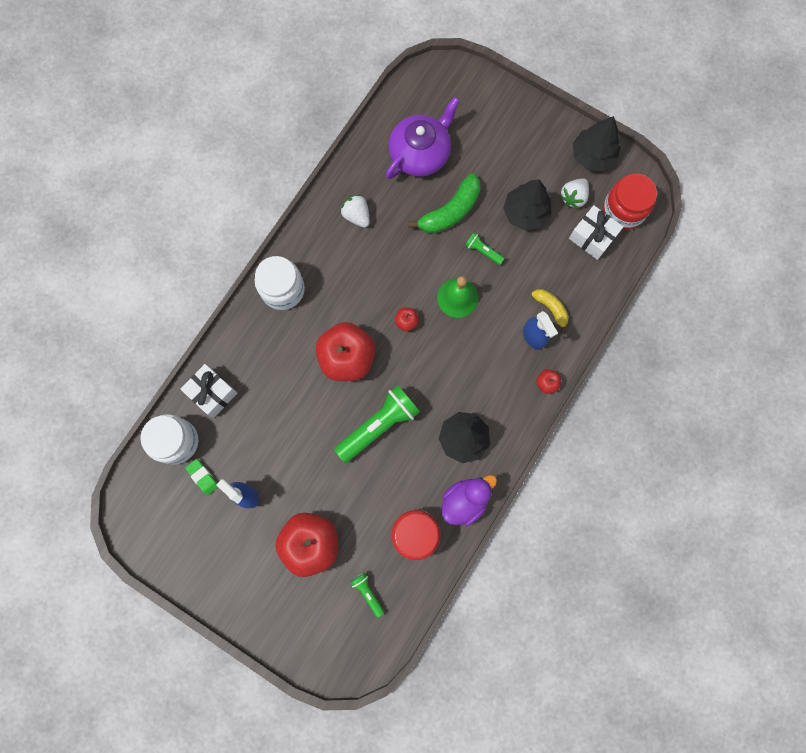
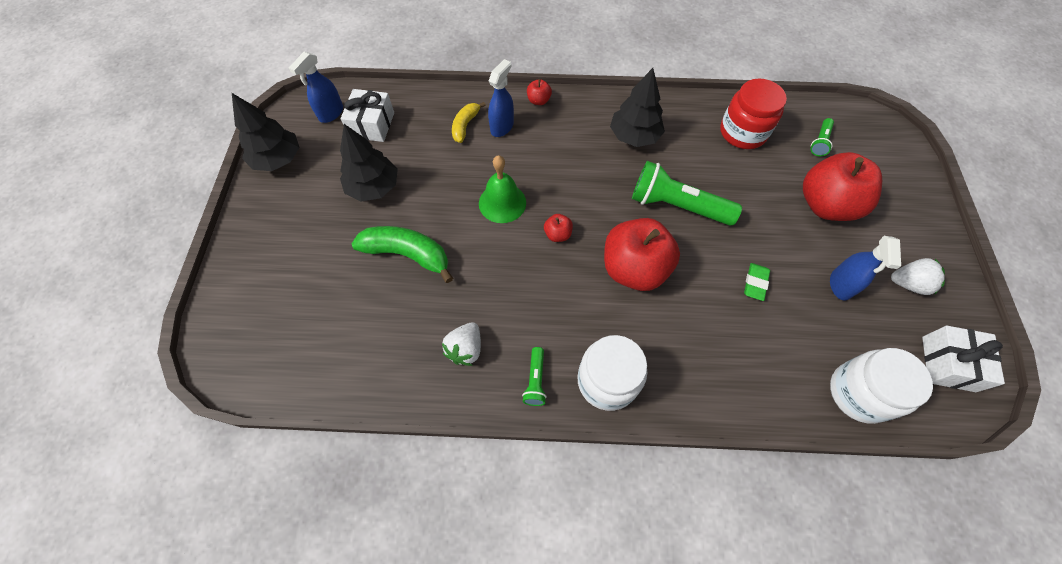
camera: 120 degrees left, 15 degrees down
(203, 477) = (865, 339): green eraser -> green eraser (755, 283)
(212, 393) = (778, 387): white gift -> white gift (948, 364)
(420, 153) = (347, 321): purple teapot -> none
(465, 501) = (685, 111): purple duck -> none
(483, 251) = (438, 204): green flashlight -> green flashlight (535, 380)
(573, 197) = (335, 156): white strawberry -> white strawberry (908, 284)
(623, 211) = (331, 113): red jar -> blue spray bottle

